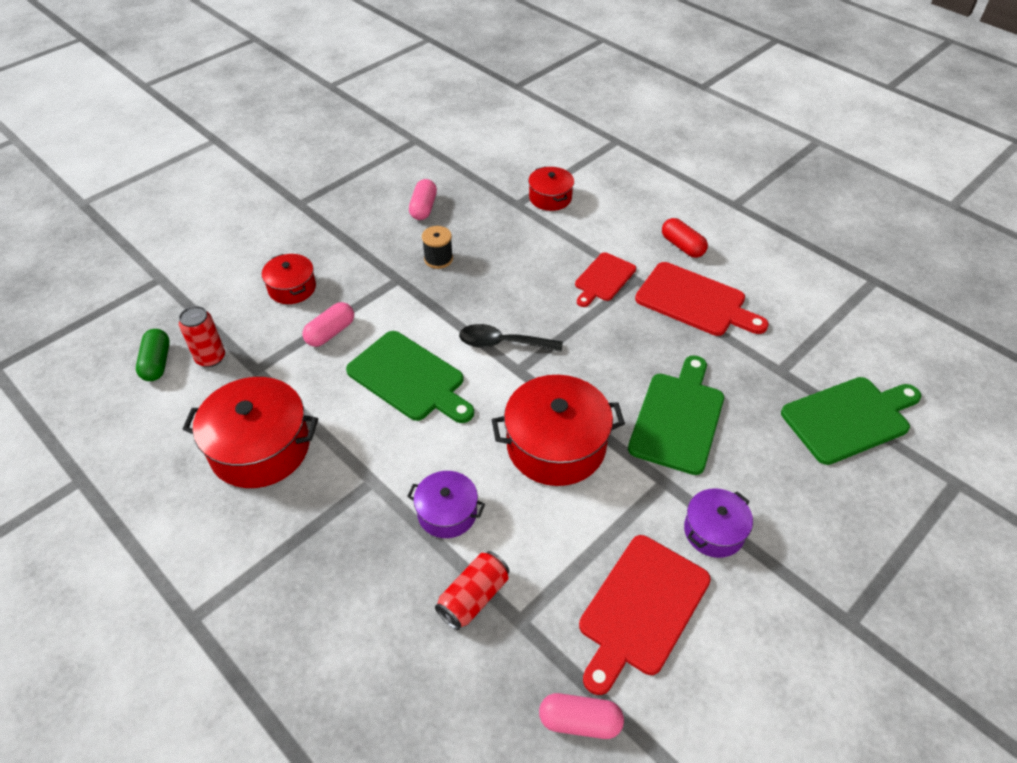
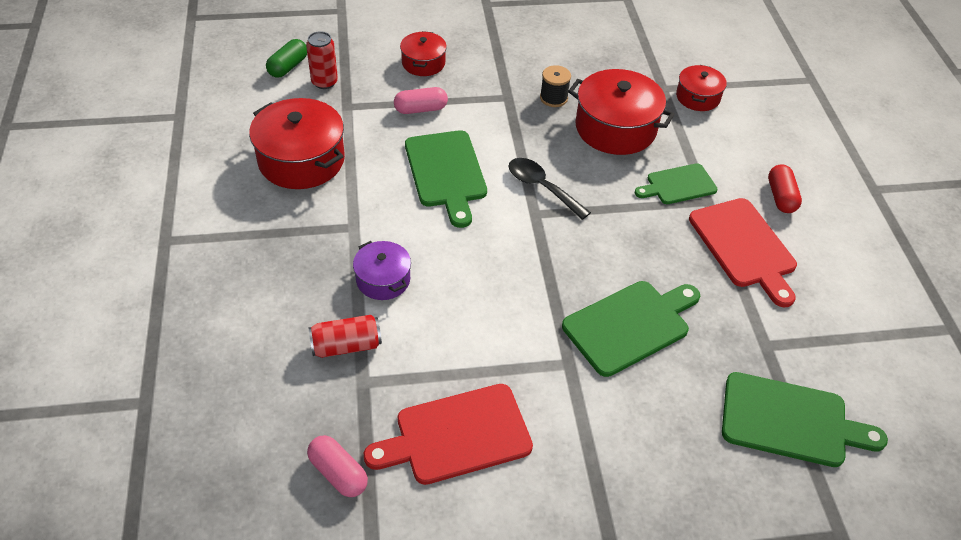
camera: 35 degrees right, 0 degrees up
(423, 208) = (580, 53): pink capsule -> none
(556, 445) = (509, 284): red pot -> red pot (615, 128)
(603, 279) = (678, 185): red cutting board -> green cutting board
(714, 531) = (571, 423): purple pot -> none

